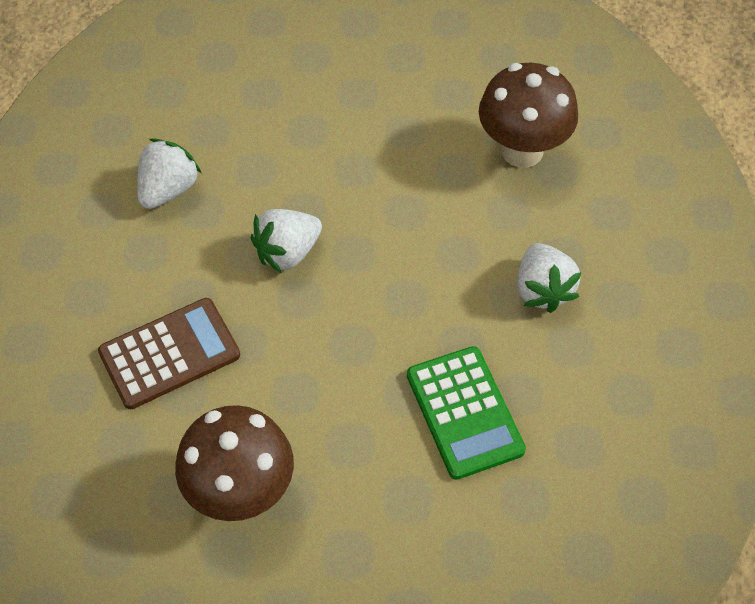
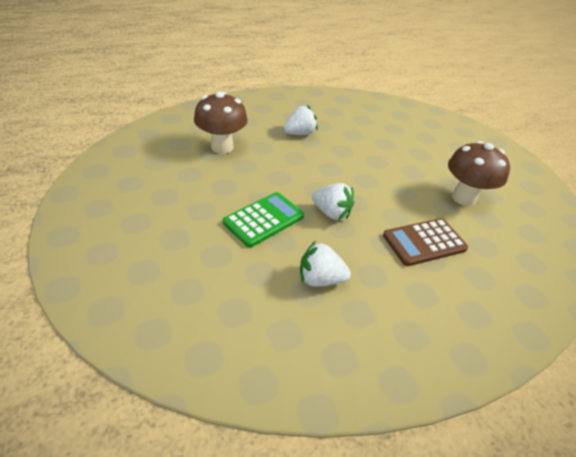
camera: 115 degrees left, 15 degrees down
(169, 354) = (424, 242): brown calculator -> brown calculator turned 60 degrees counterclockwise
(464, 412) = (372, 145): green calculator -> green calculator (264, 219)

